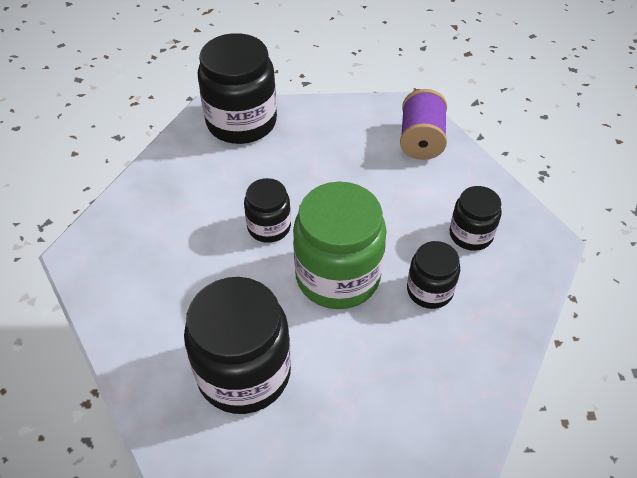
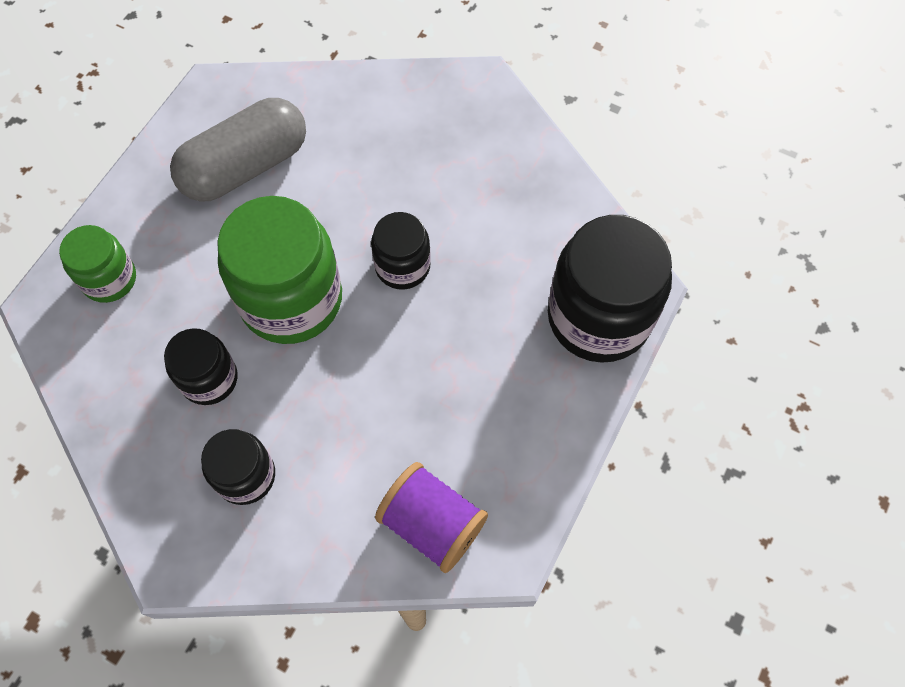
camera: 120 degrees right, 15 degrees up
(244, 372) = (245, 166): black jar -> grey capsule
(409, 408) = (109, 279): none -> green jar

